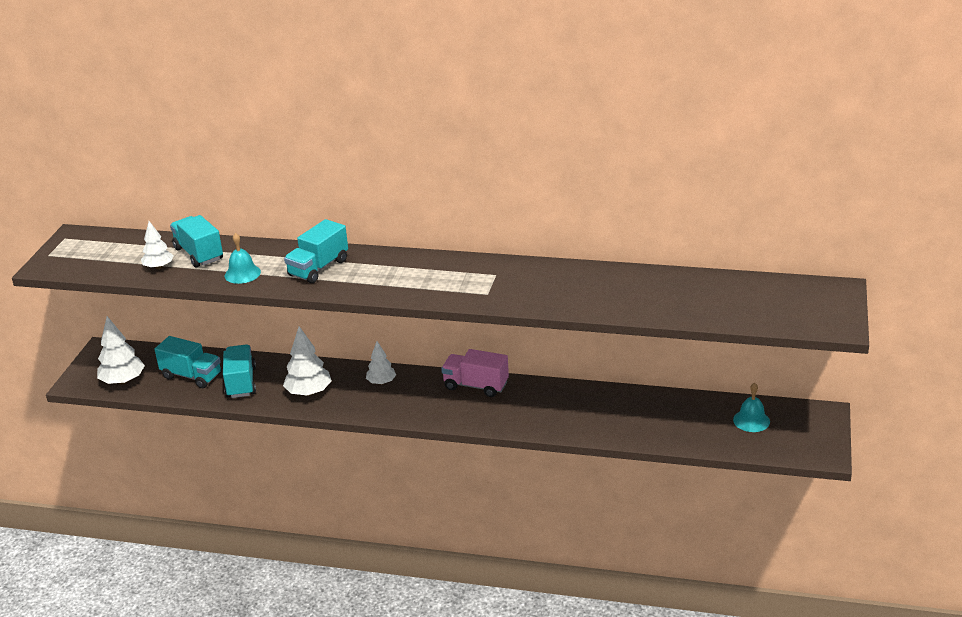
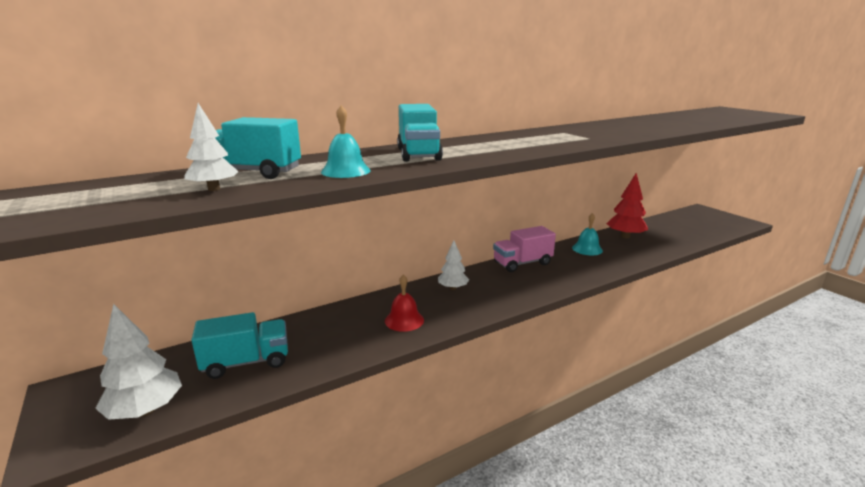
camera: 45 degrees left, 10 degrees down
(241, 383) = (319, 343): turquoise truck -> none
(309, 392) = (404, 320): white tree -> red bell
(635, 404) = (625, 236): none -> red tree
(751, 420) = (687, 222): turquoise bell -> turquoise bell (587, 249)

